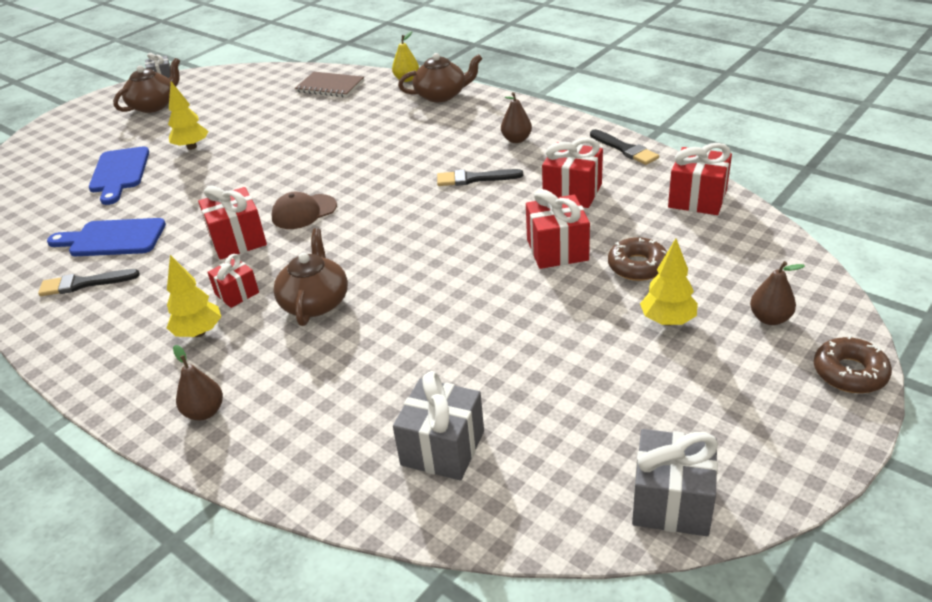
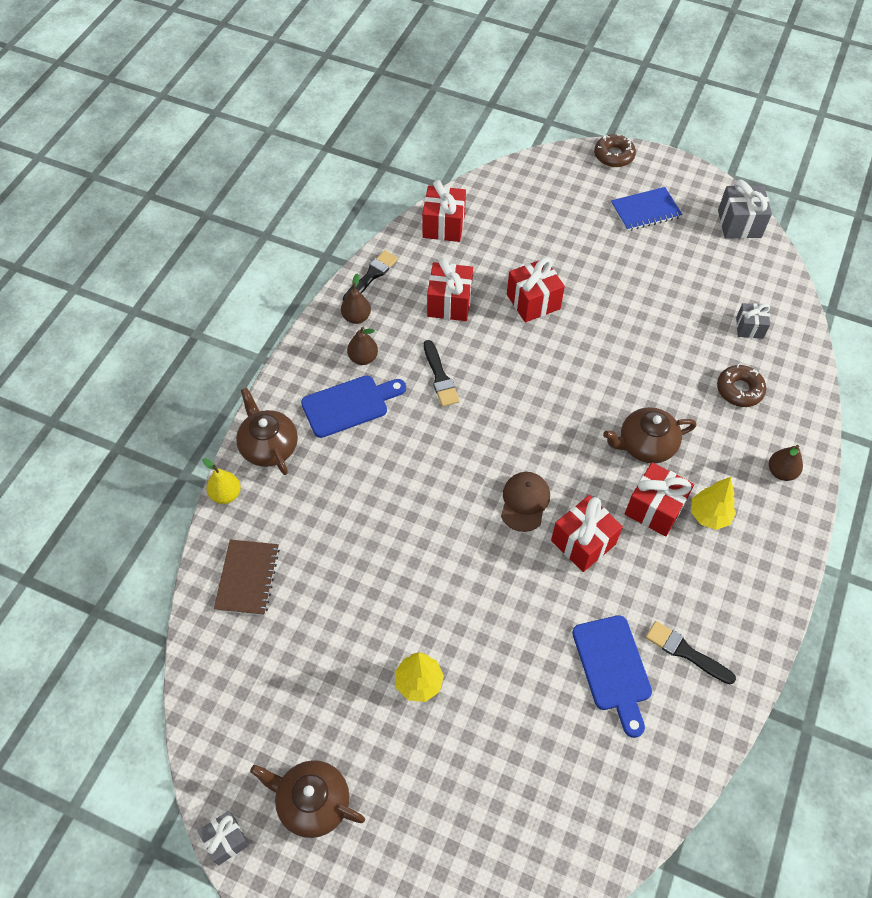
camera: 110 degrees left, 20 degrees up
(84, 283) = (685, 652): black brush -> black brush turned 150 degrees clockwise
(119, 173) = (491, 742): blue cutting board -> blue cutting board (349, 405)
(237, 293) = (654, 508): red gift -> red gift, size x1.60
(304, 212) = (524, 502): brown cap -> brown cap turned 120 degrees counterclockwise
(442, 448) = (749, 328): grey gift -> grey gift, size x0.62
(637, 266) = (540, 253): brown donut -> brown donut (739, 390)
(667, 320) = (595, 234): yellow tree -> none
(713, 384) = (645, 211): none -> blue notebook
(770, 318) = (576, 187): brown pear -> brown pear (356, 317)

